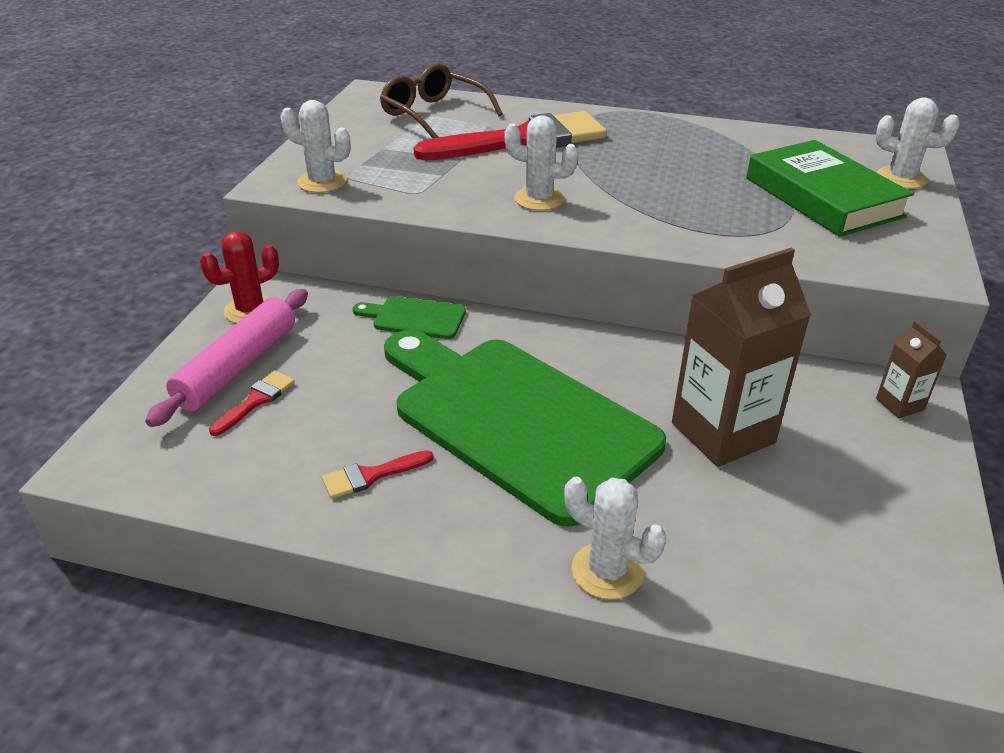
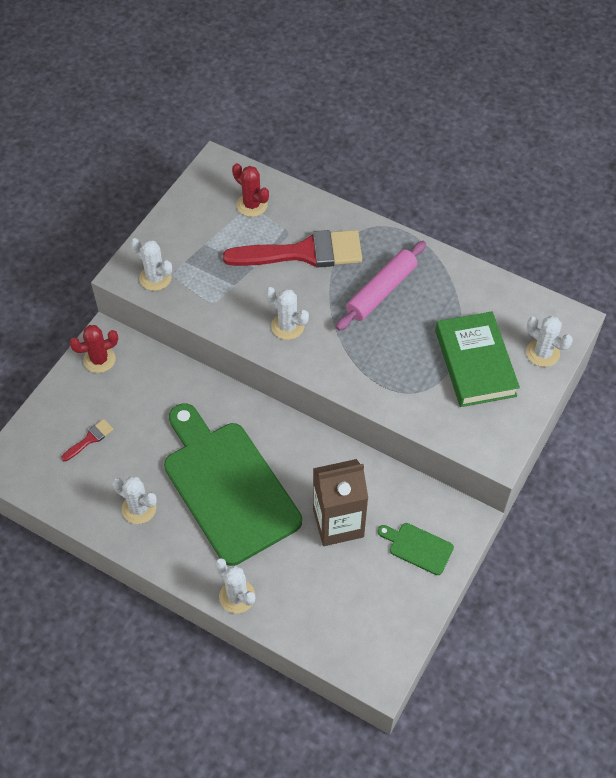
camera: 15 degrees right, 20 degrees up
(237, 367) = (84, 409): pink rolling pin -> pink rolling pin (381, 291)
(371, 475) = (139, 508): red brush -> white cactus
(415, 317) = (196, 388): green cutting board -> green cutting board (418, 547)
(433, 114) = (252, 205): brown glasses -> red cactus
(899, 404) = (452, 526): brown carton -> none

